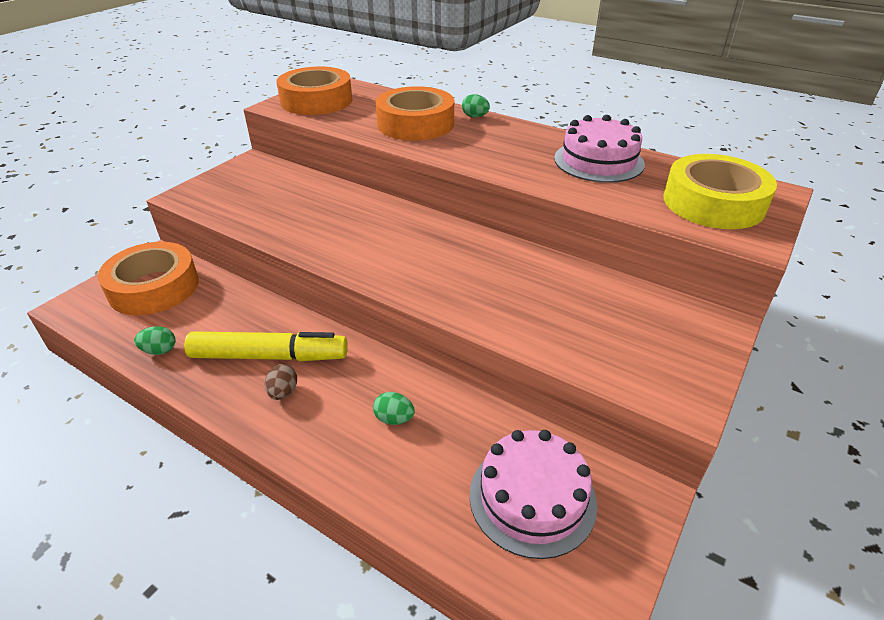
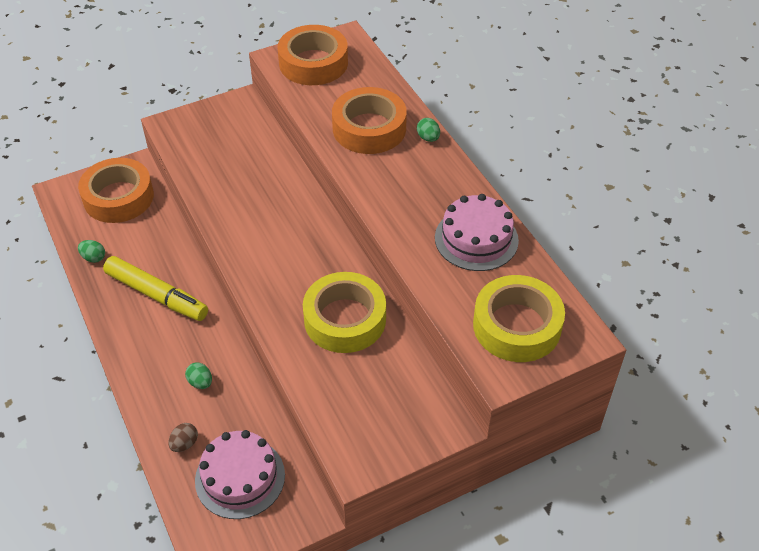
camera: 30 degrees right, 10 degrees up
(283, 392) = (147, 328): brown egg -> brown egg (184, 444)
(522, 279) = (345, 319): none -> yellow tape

